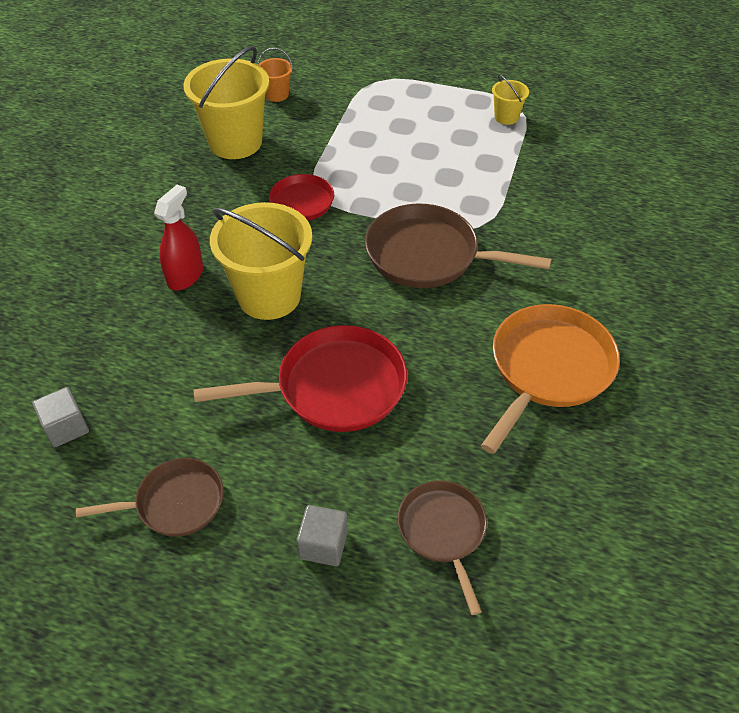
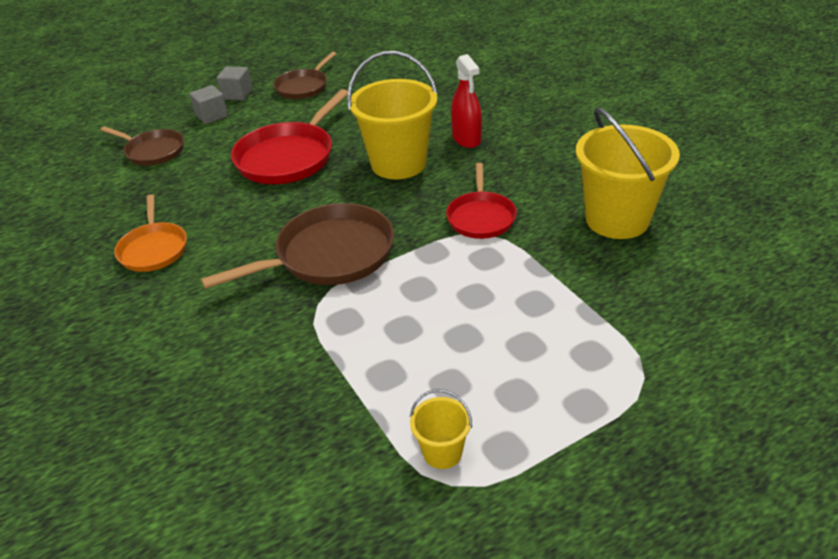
camera: 135 degrees right, 10 degrees down
(66, 427) = (398, 71): grey cube -> grey cube (237, 94)
(277, 95) = (685, 281): orange bucket -> none
(548, 368) = (154, 249): orange pan -> orange pan, size x0.62

